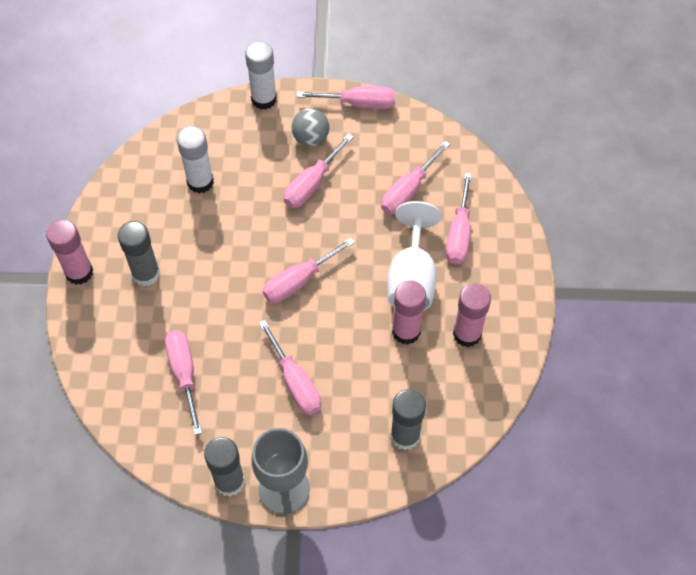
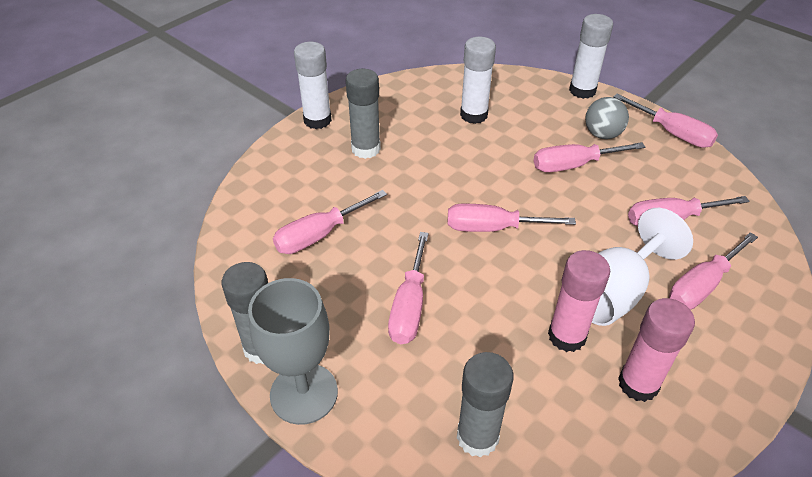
camera: 40 degrees right, 15 degrees down
(79, 272) = (317, 120): pink glue stick -> white glue stick
(184, 374) = (319, 235): pink screwdriver -> pink screwdriver turned 150 degrees counterclockwise

